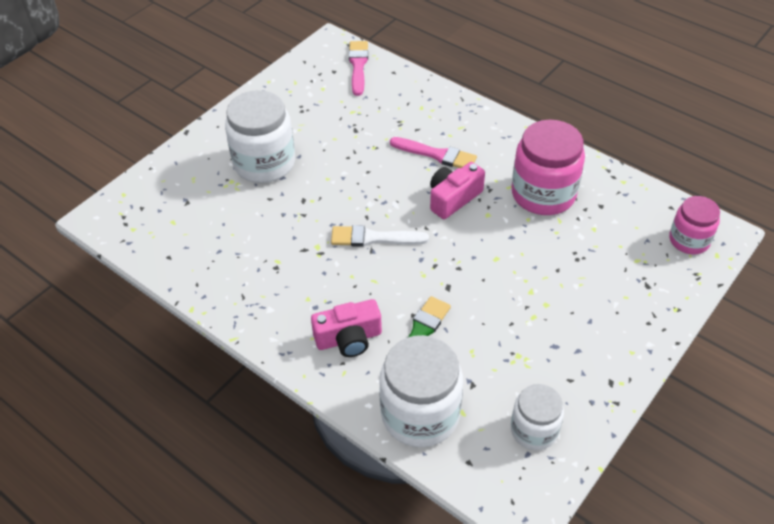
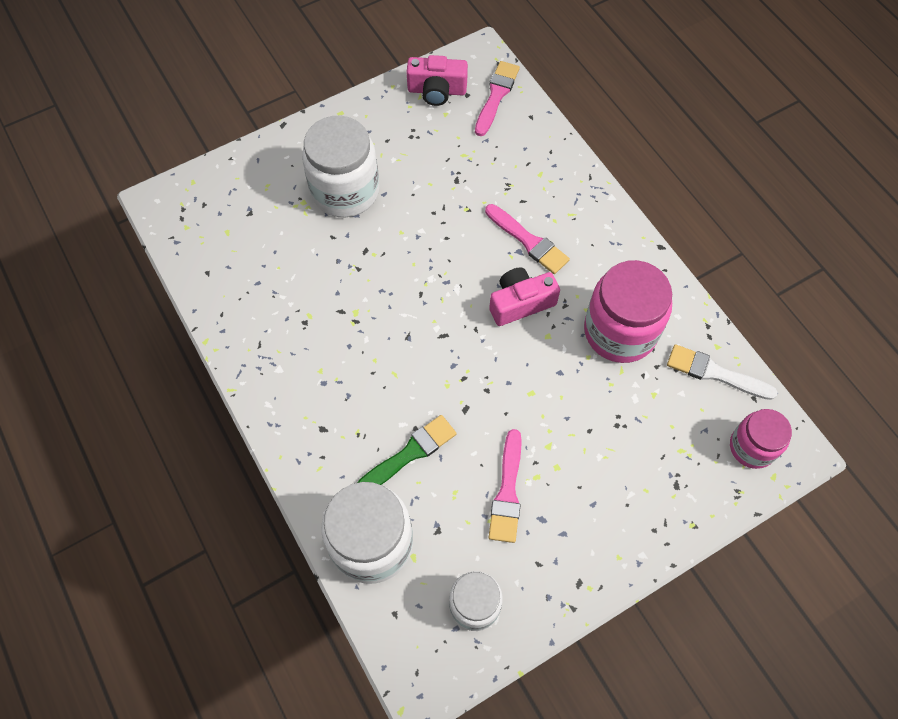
camera: 20 degrees right, 15 degrees up
(349, 338) = (340, 432): pink camera -> pink camera (437, 90)
(374, 238) = (417, 323): white brush -> white brush (715, 373)
(515, 335) = (507, 491): none -> pink brush

